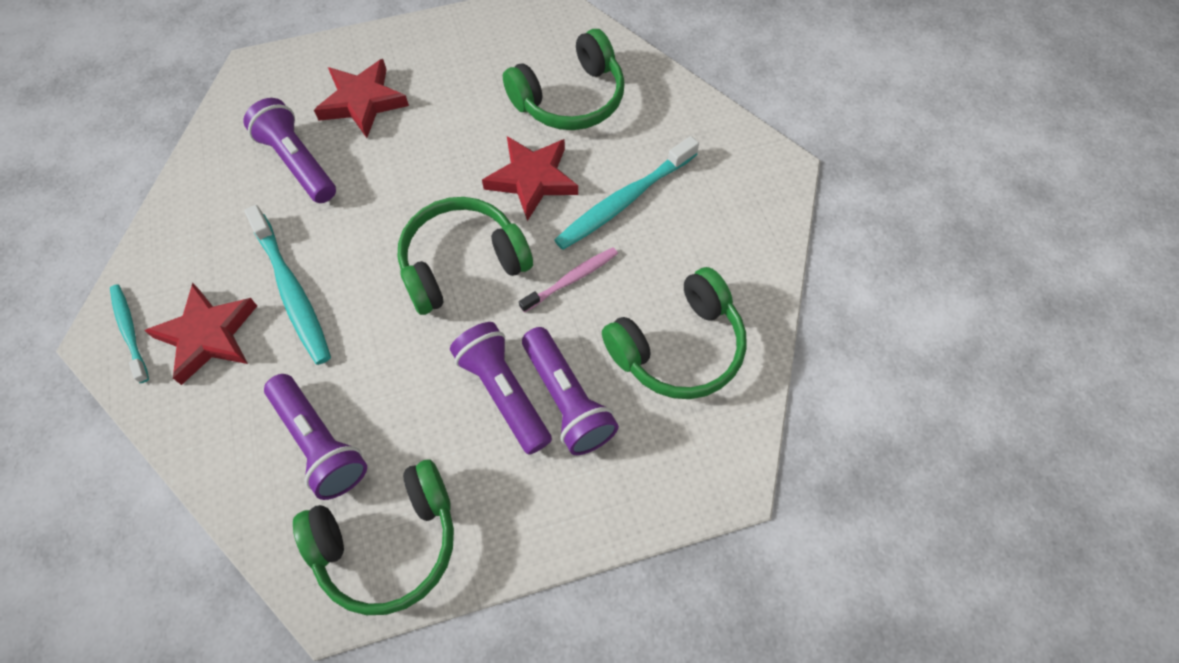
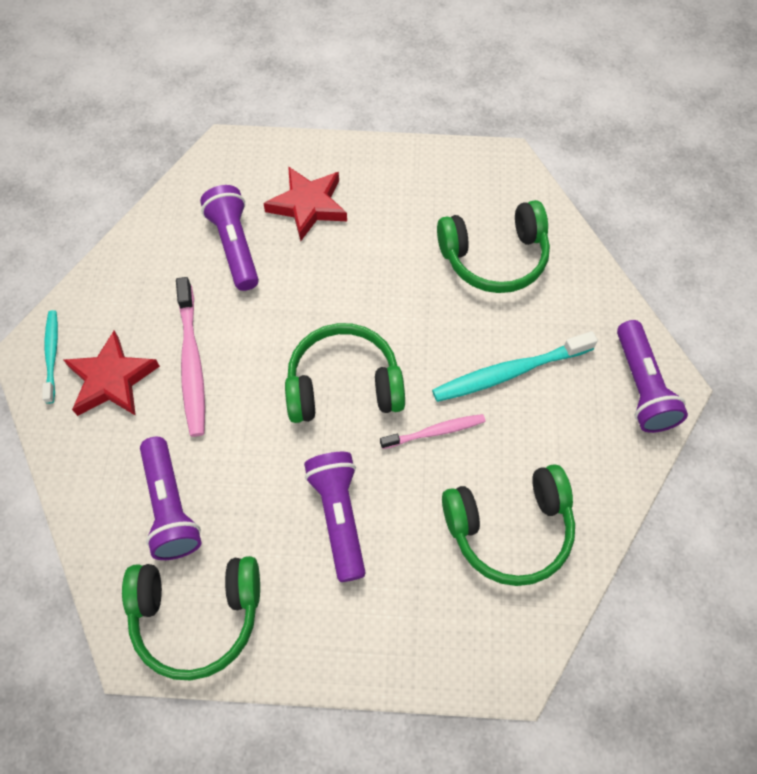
camera: 20 degrees right, 0 degrees up
(292, 292) = (192, 363): turquoise toothbrush -> pink toothbrush
(532, 179) = (433, 325): red star -> none
(567, 400) = (392, 543): purple flashlight -> purple flashlight (642, 387)

